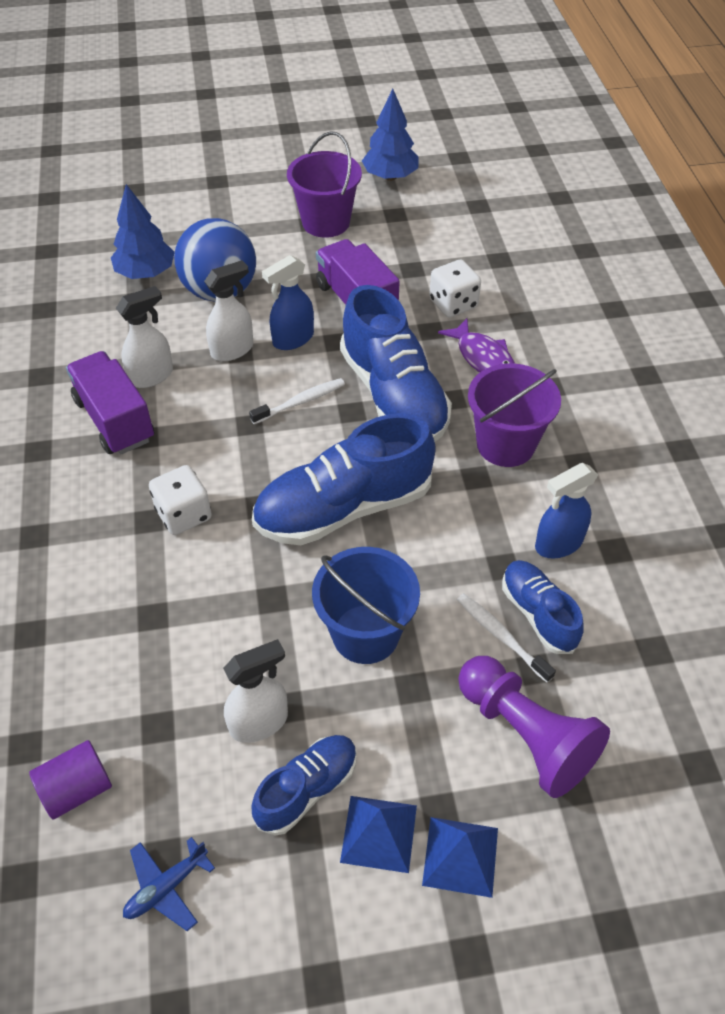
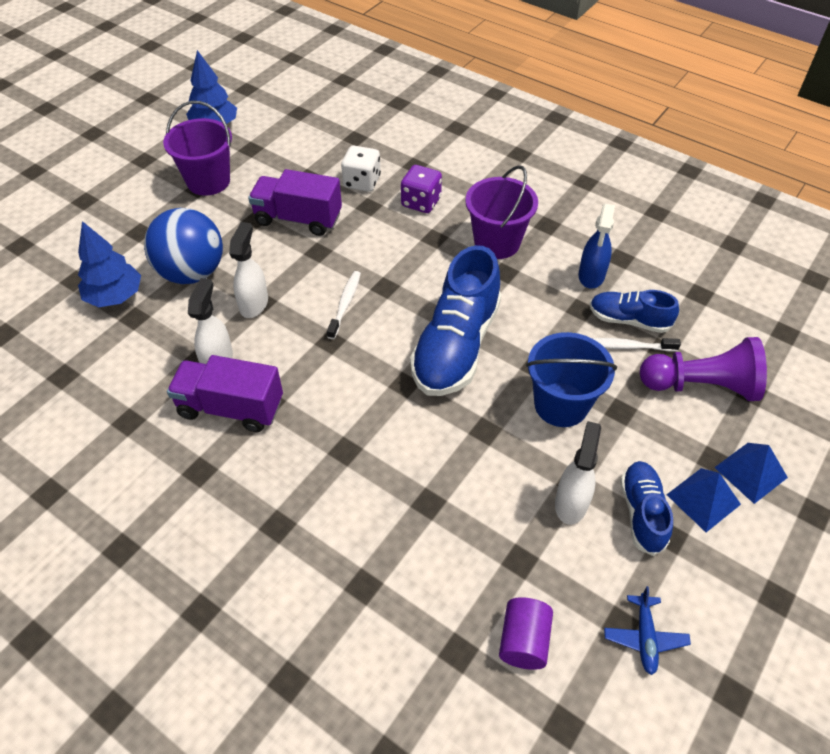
camera: 45 degrees left, 0 degrees up
(184, 514) = (363, 428): white dice -> none
(292, 339) = (287, 269): blue spray bottle -> none
(393, 395) = (398, 259): blue shoe -> none
(483, 358) = (421, 202): purple fish -> purple dice

